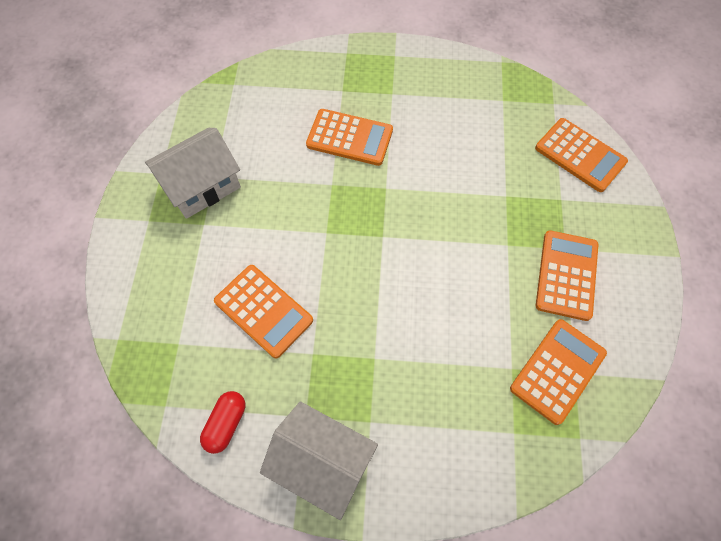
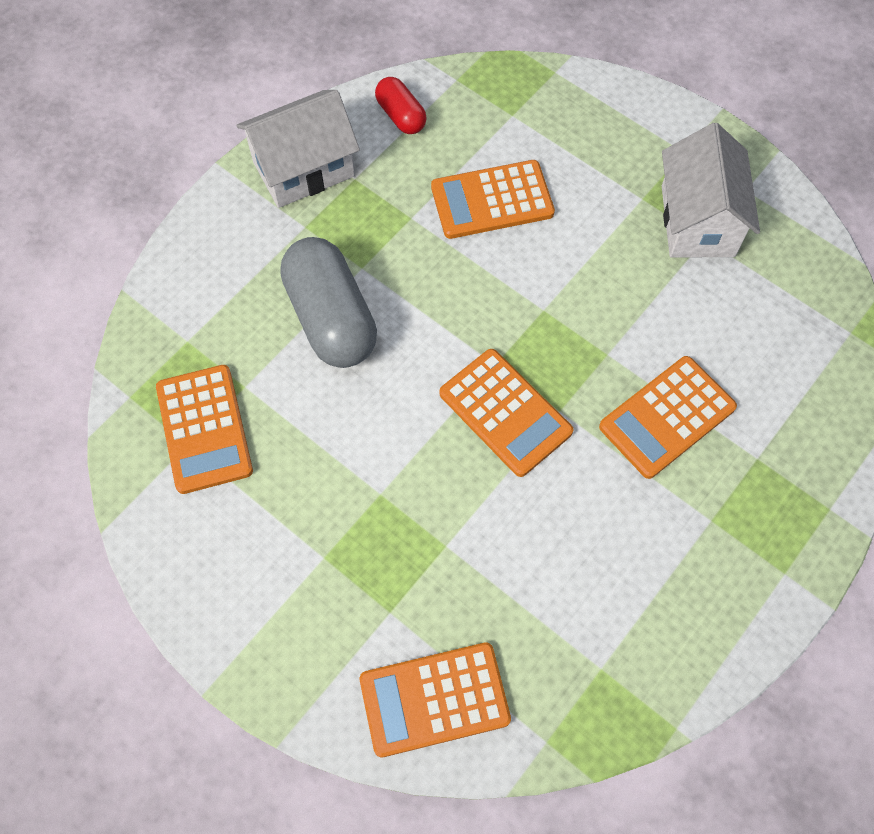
camera: 125 degrees right, 0 degrees up
(425, 350) = (331, 318): none -> grey capsule
(566, 275) = (292, 529): orange calculator -> orange calculator (505, 412)

